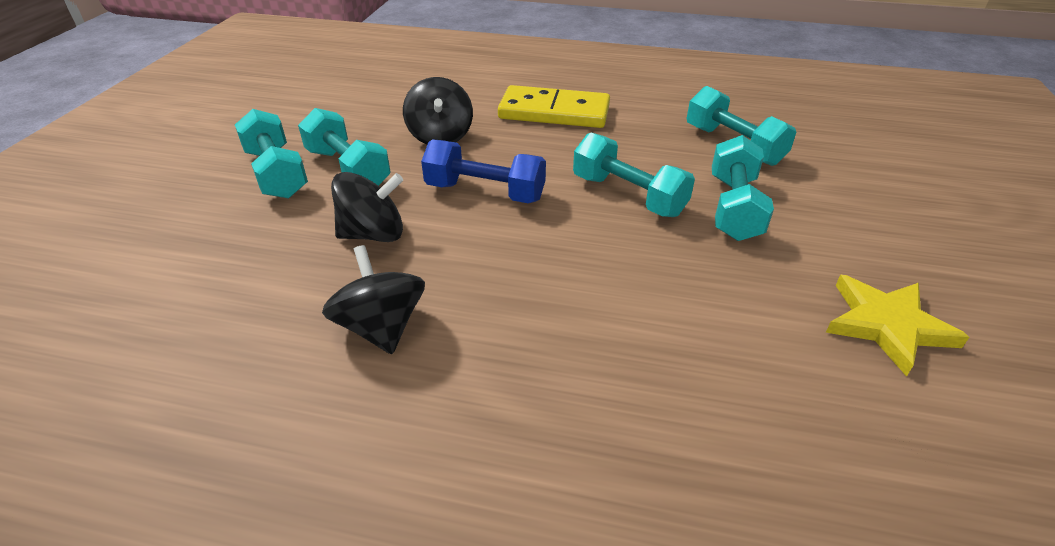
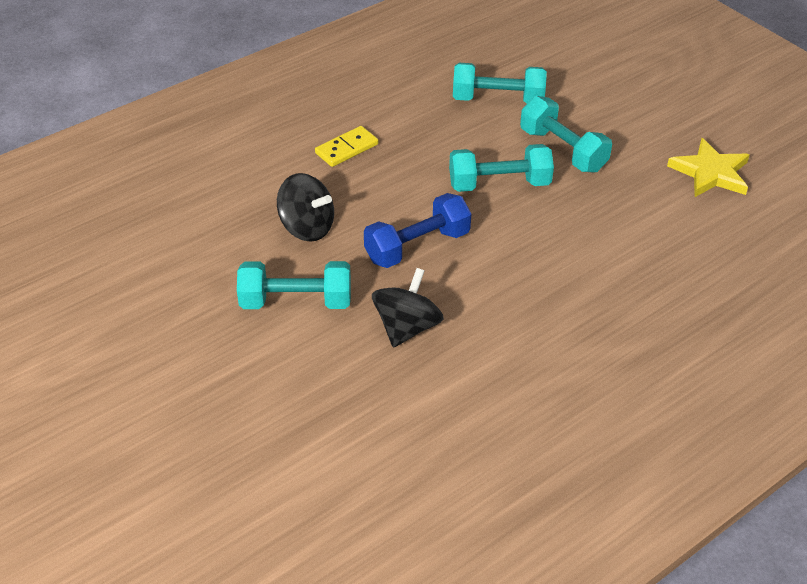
camera: 50 degrees left, 5 degrees up
(276, 173) = (251, 345): turquoise dumbbell -> none
(381, 327) = (515, 368): black spinning top -> none
(554, 112) = (347, 149): yellow domino -> yellow domino, size x0.56

